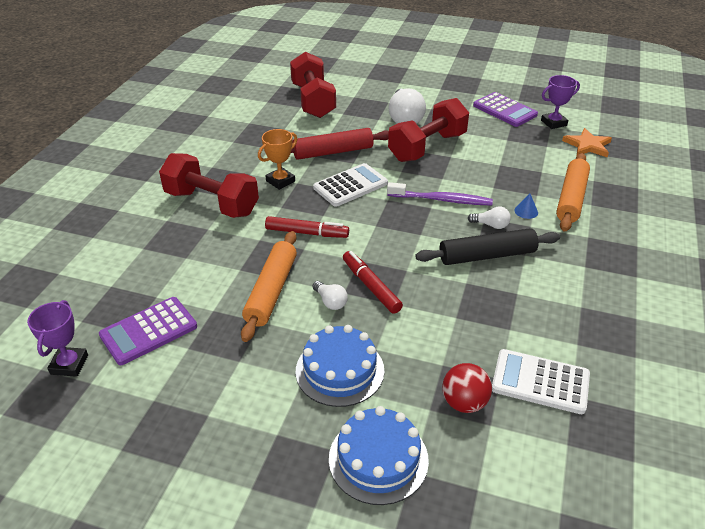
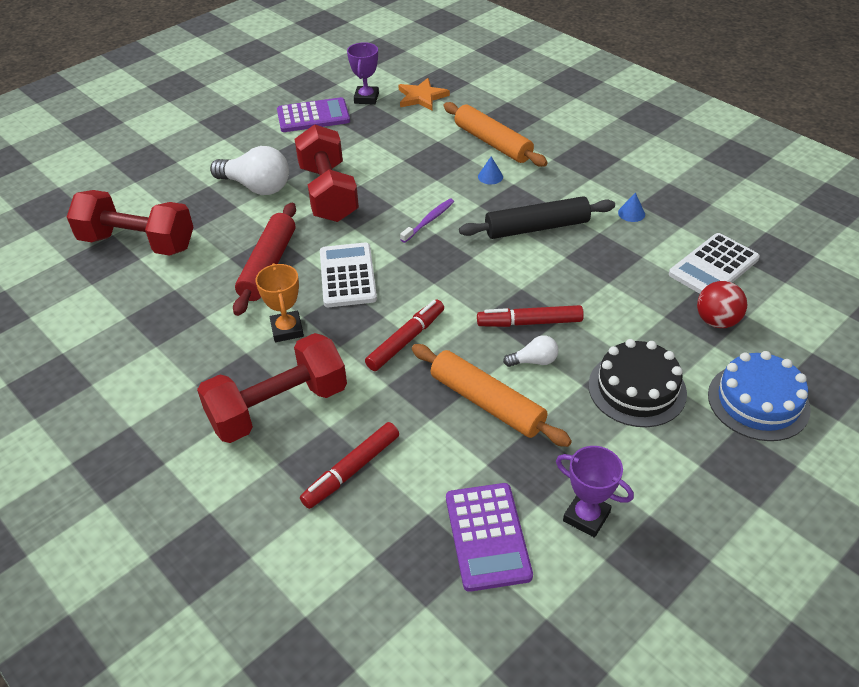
camera: 60 degrees left, 5 degrees up
(69, 364) = (502, 636): purple trophy -> purple trophy (586, 516)
(176, 251) = (351, 470): none -> red marker
(339, 370) = (637, 389): blue cake -> black cake
(441, 200) = (429, 221): purple toothbrush -> purple toothbrush, size x0.65
(487, 256) = (537, 228): black rolling pin -> black rolling pin turned 60 degrees clockwise
(491, 225) = (494, 206): white light bulb -> none
(563, 305) = (631, 213): none -> blue cone

